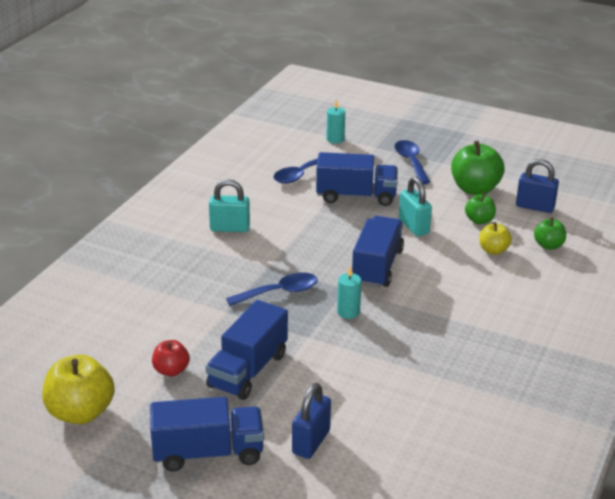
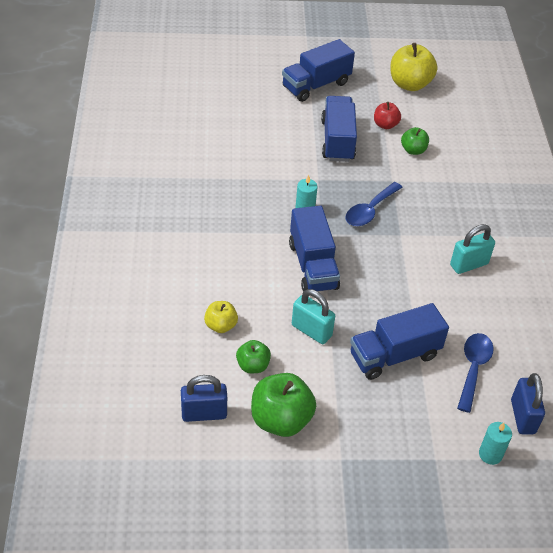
camera: 150 degrees right, 15 degrees up
(311, 442) = (262, 108): blue padlock -> blue padlock (522, 416)
(411, 162) = (377, 444): blue spoon -> none
(548, 246) = (170, 353): green apple -> green apple (413, 150)

